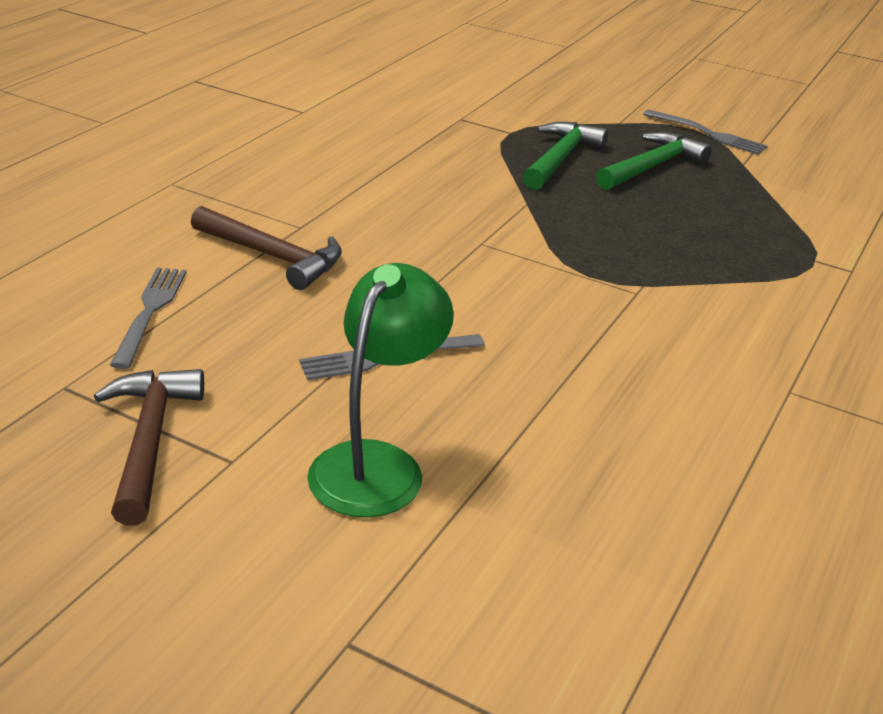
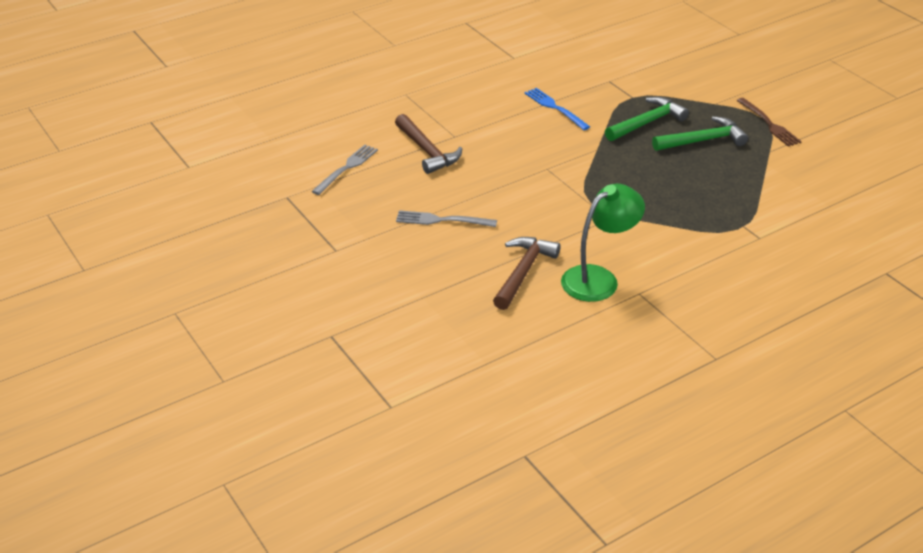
camera: 30 degrees right, 5 degrees up
(149, 441) = (307, 231): brown hammer -> brown hammer (523, 272)
(377, 464) = (397, 269): green lamp -> green lamp (598, 278)
(417, 162) = (554, 108): none -> blue fork
(709, 134) = (769, 124): grey fork -> brown fork

